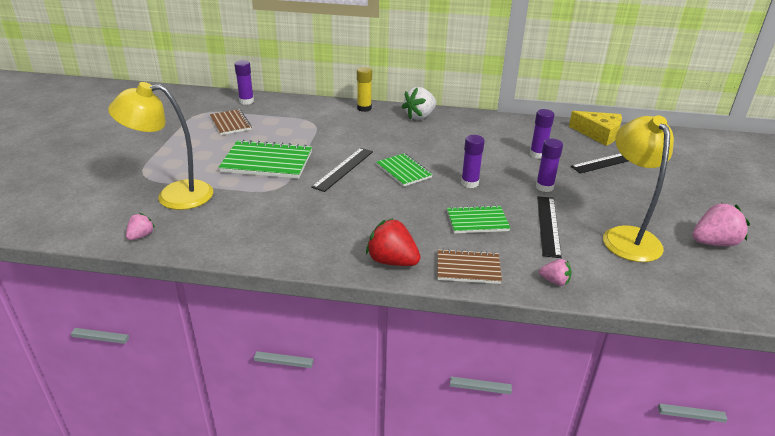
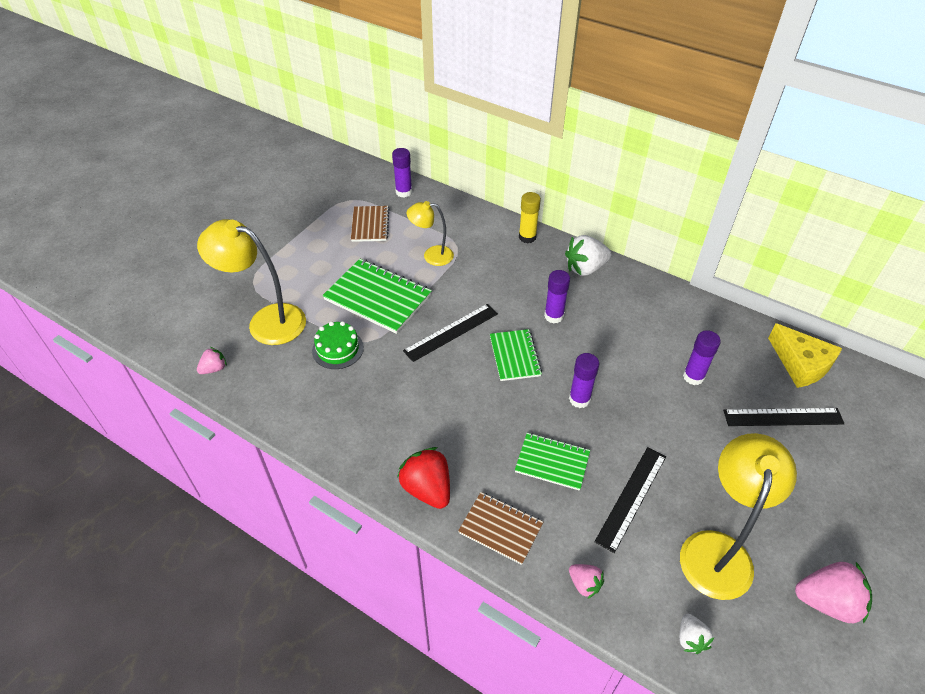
camera: 25 degrees right, 15 degrees up
(253, 198) = (338, 349): none -> green cake
(295, 131) = (431, 255): none -> yellow lamp
(544, 187) = (666, 434): purple glue stick -> purple glue stick (554, 316)
(649, 288) = (690, 638): none -> white strawberry

